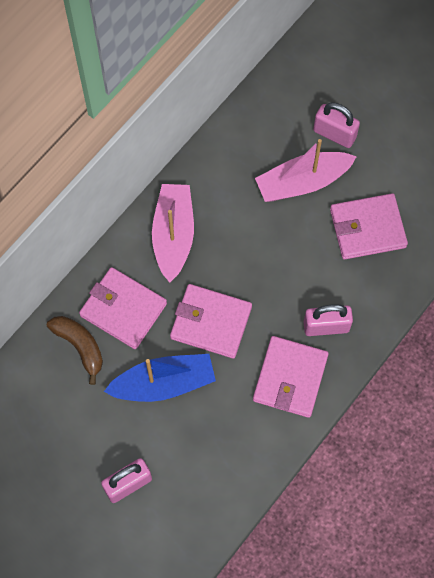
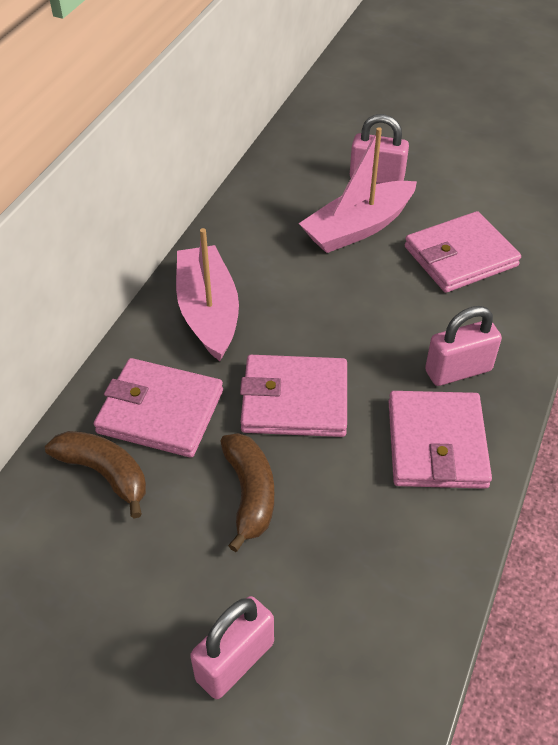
camera: 15 degrees left, 20 degrees down
(164, 383) = (250, 493): blue boat -> brown banana

